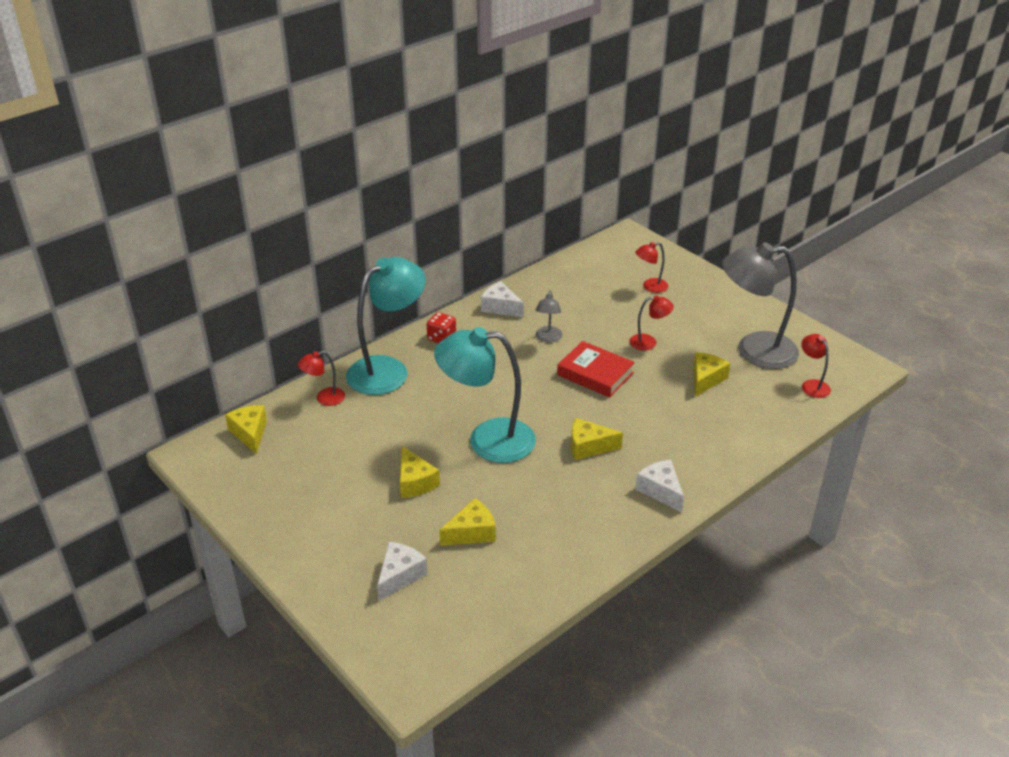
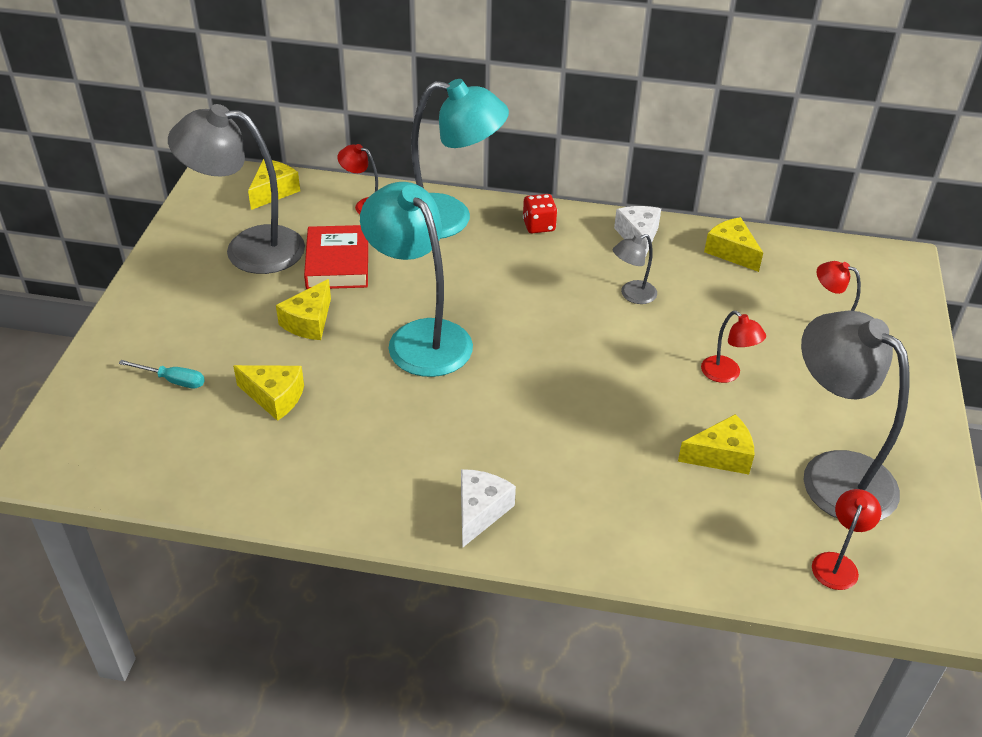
camera: 50 degrees right, 5 degrees up
(300, 475) = (249, 249): none -> grey lamp
(400, 575) = (173, 380): white cheese -> turquoise screwdriver
(588, 447) = (490, 416): yellow cheese -> yellow cheese (731, 252)
(595, 374) = (617, 360): red book -> red book (338, 263)

